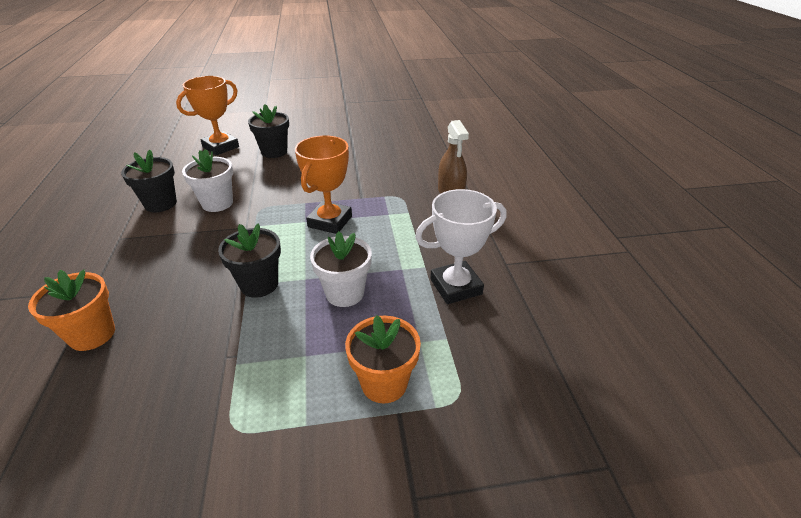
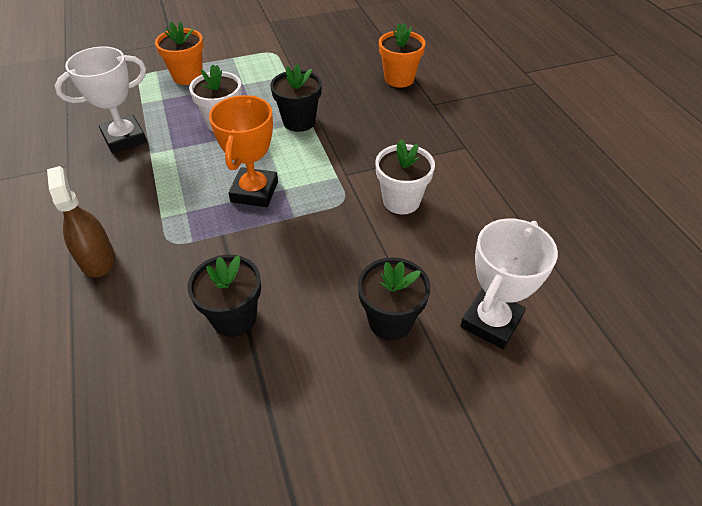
camera: 170 degrees right, 10 degrees up
(160, 204) = (468, 192): black flower pot -> black flower pot (234, 318)
(221, 147) = (491, 322): orange trophy -> white trophy

